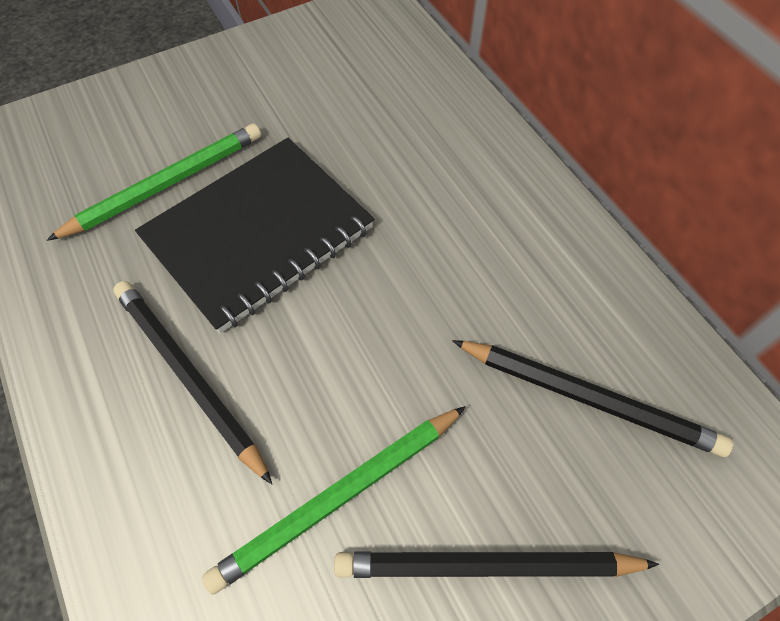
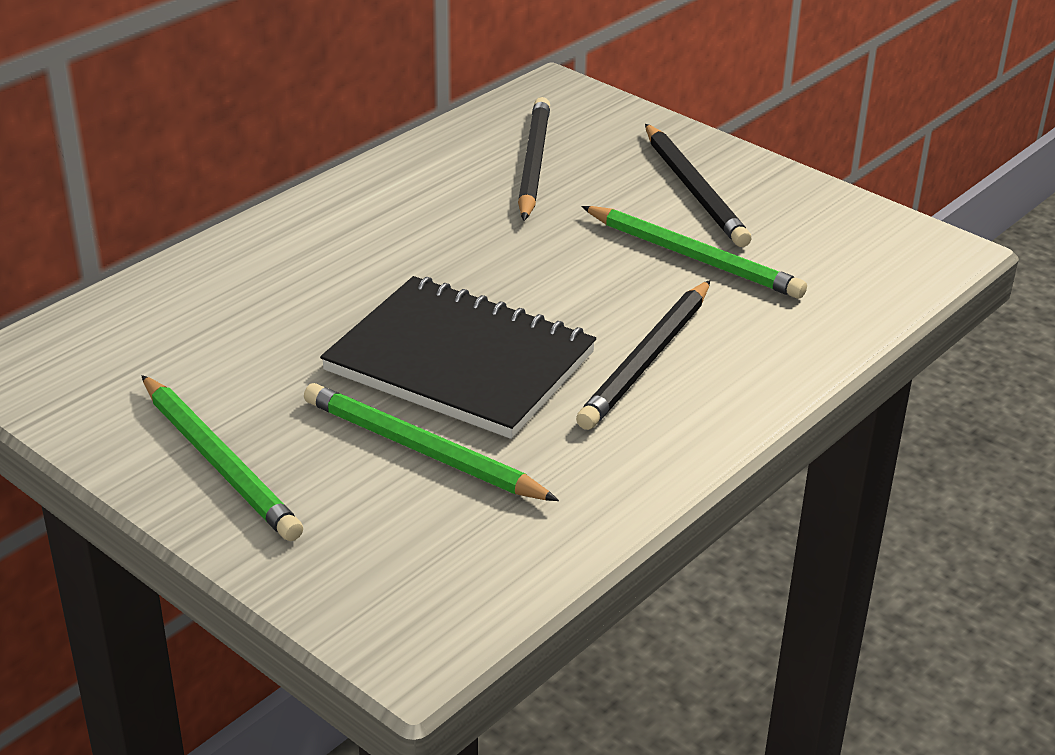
camera: 110 degrees left, 25 degrees down
(219, 82) = (219, 462): none -> green pencil

